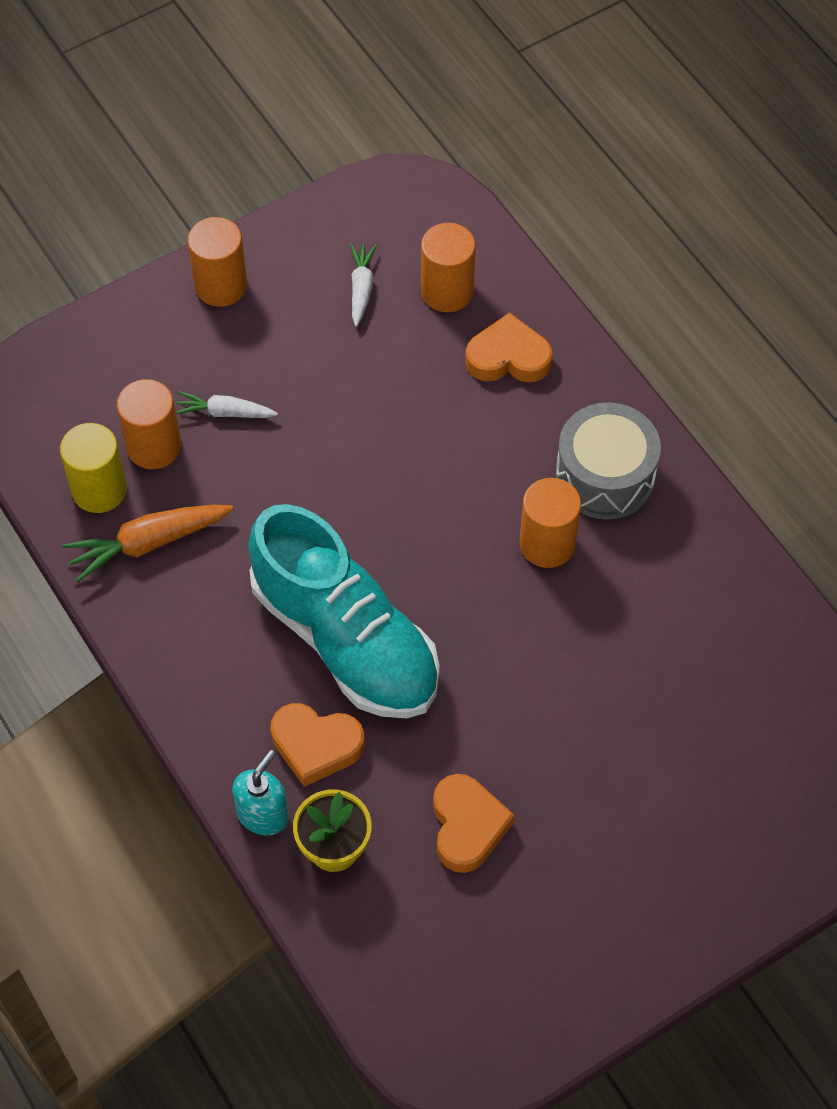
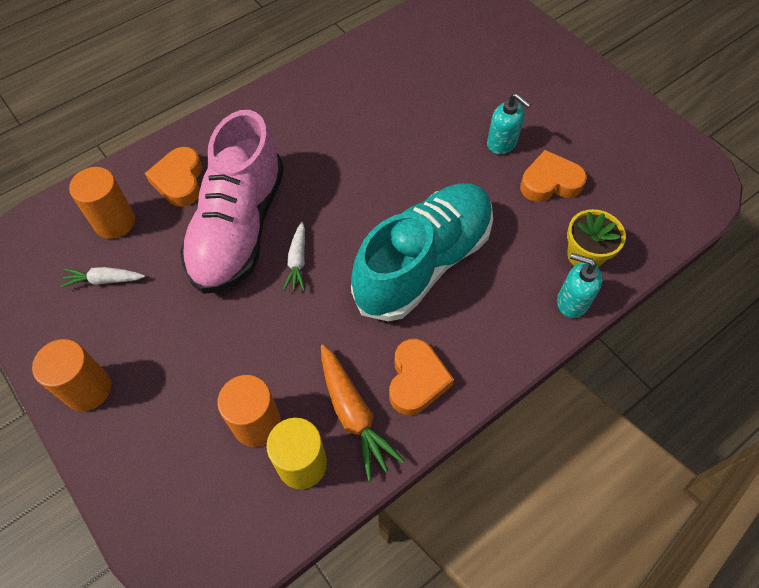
camera: 95 degrees left, 0 degrees up
(225, 412) = (222, 370): white carrot -> white carrot (297, 261)
(316, 745) = (511, 273): orange heart -> orange heart (416, 380)
(424, 426) = (239, 227): none -> pink shoe
(547, 544) = (335, 151): orange cylinder -> none
(548, 771) = (502, 143): none -> turquoise soap dispenser
(605, 476) = (280, 123): grey drum -> none

